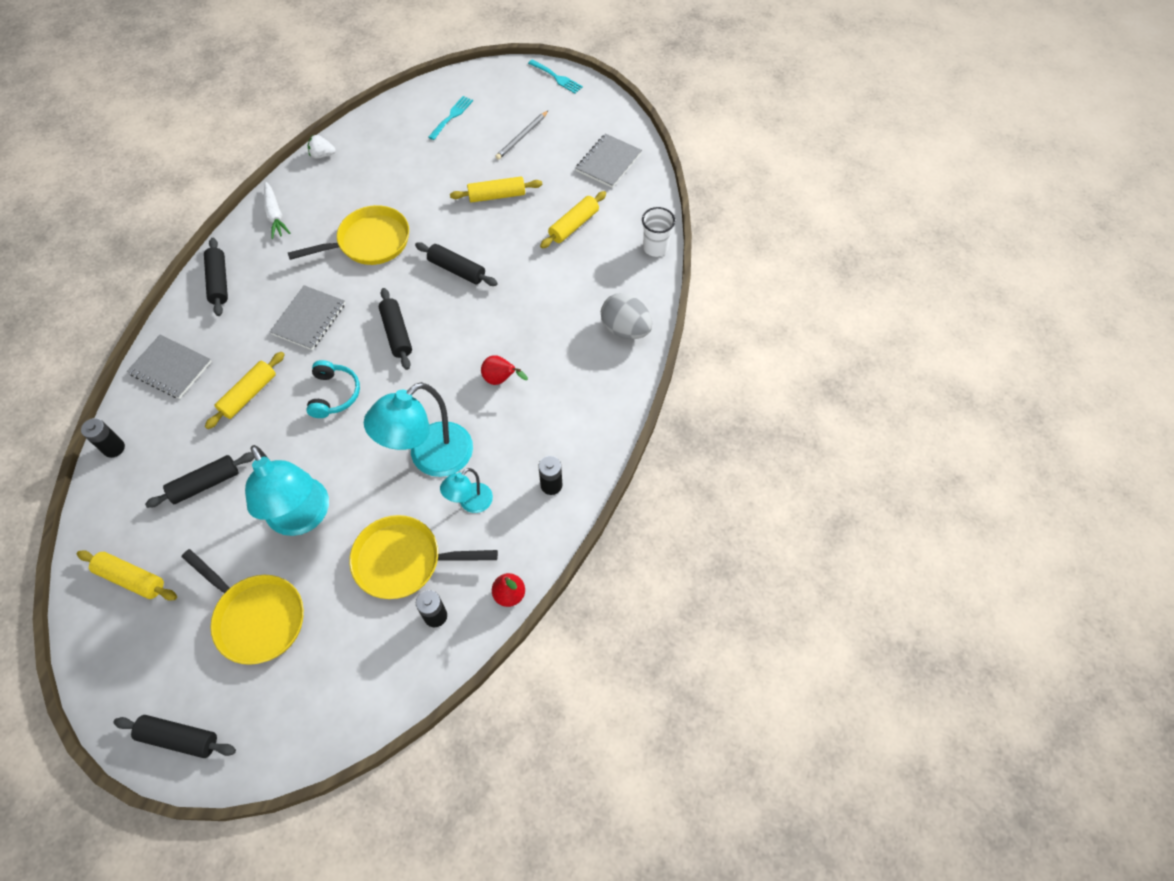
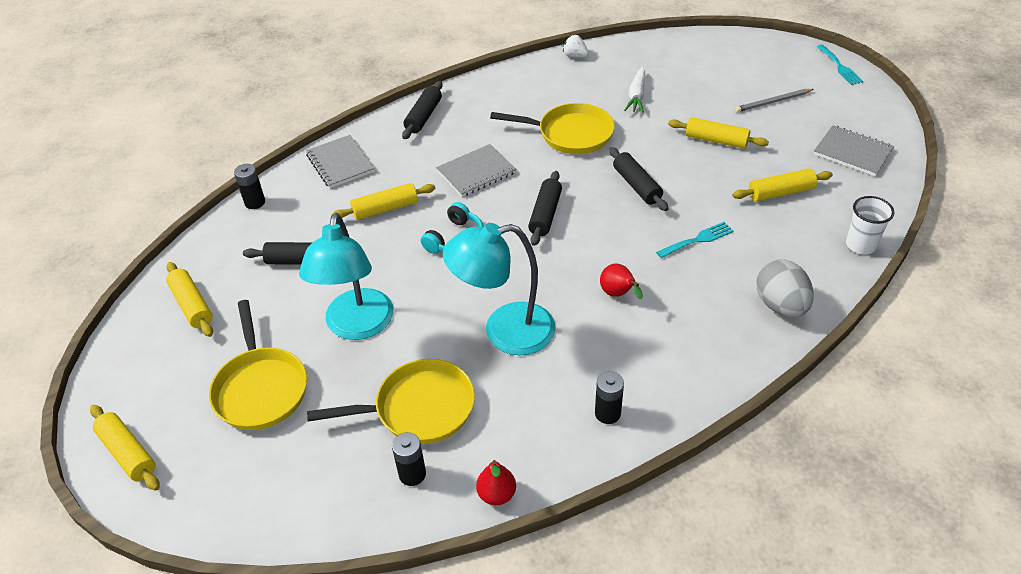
camera: 35 degrees right, 15 degrees down
(179, 738) = (128, 453): black rolling pin -> yellow rolling pin
(275, 215) = (504, 85): white carrot -> white carrot (636, 96)
(404, 561) = (418, 408): yellow pan -> yellow pan turned 135 degrees clockwise
(452, 116) = (713, 64): turquoise fork -> turquoise fork (698, 240)
(470, 503) = (515, 389): turquoise lamp -> none
(608, 162) = (852, 152): grey notebook -> grey notebook turned 60 degrees clockwise

